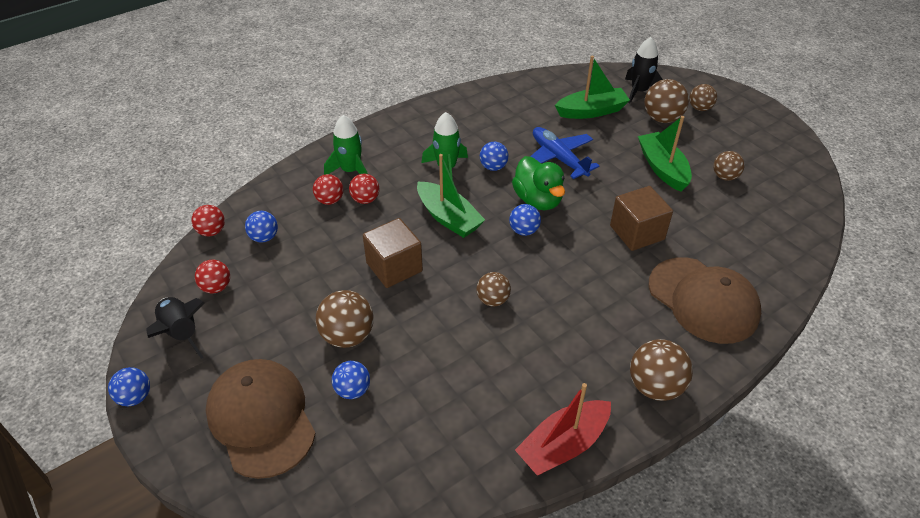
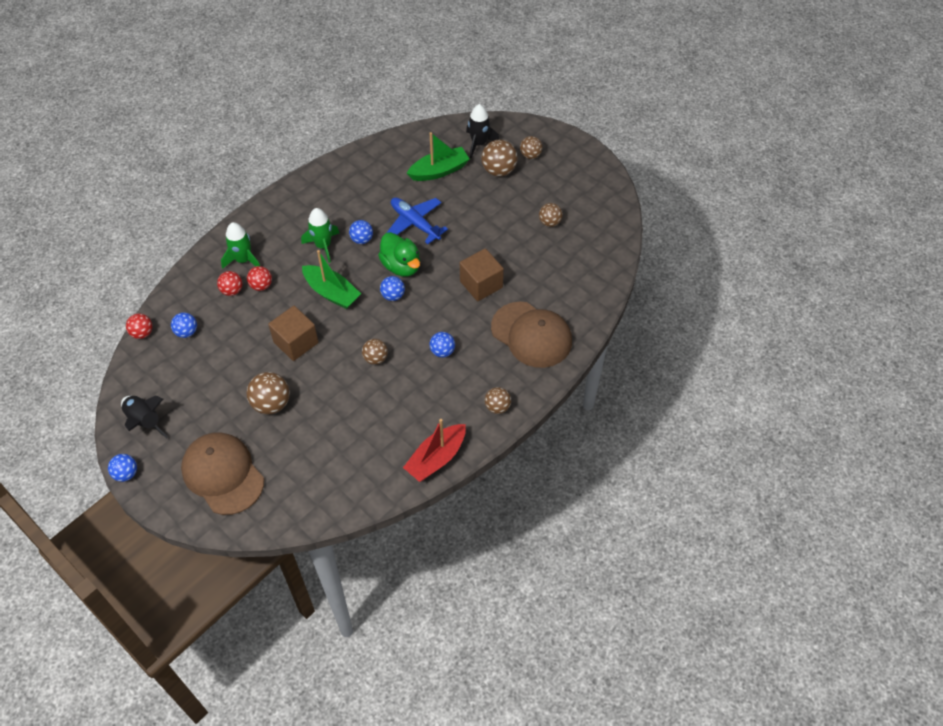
camera: 10 degrees left, 10 degrees up
(216, 287) = (160, 380): red ball -> none
(352, 390) = (283, 443): blue ball -> blue ball (442, 351)
(655, 386) = (497, 407): brown ball -> brown ball, size x0.63
(662, 168) = (500, 221): green boat -> none

